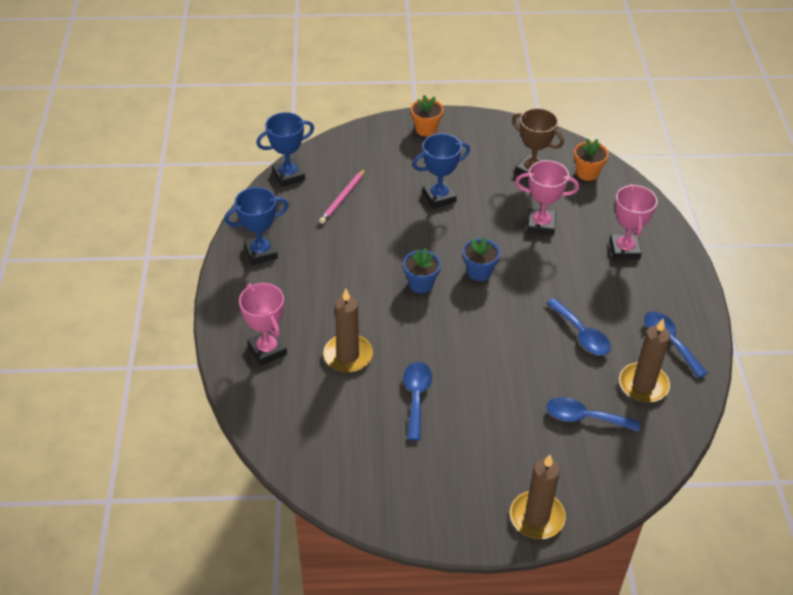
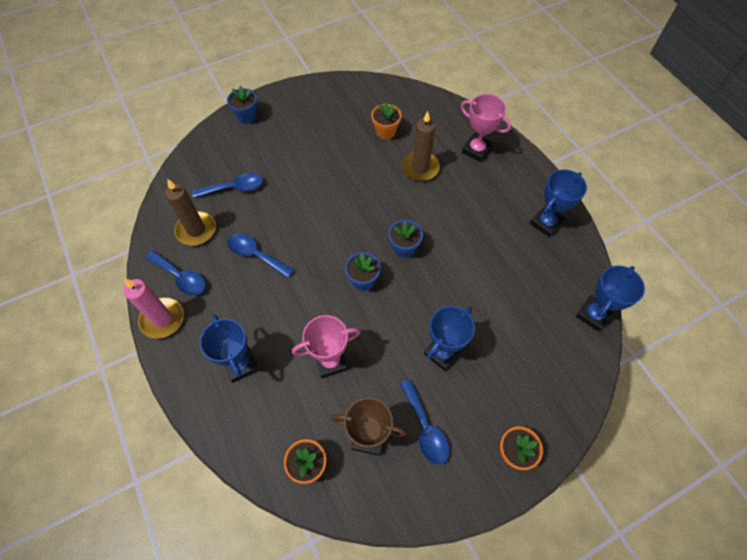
camera: 155 degrees right, 15 degrees up
(343, 198) = (526, 310): pink pencil -> none
(360, 416) = (385, 132): none -> orange flower pot
(416, 397) = (356, 158): blue spoon -> blue spoon (425, 428)
(537, 517) = (247, 116): brown candle -> blue flower pot
(624, 250) = (241, 364): pink trophy -> blue trophy
(695, 311) = (162, 319): none -> pink candle

